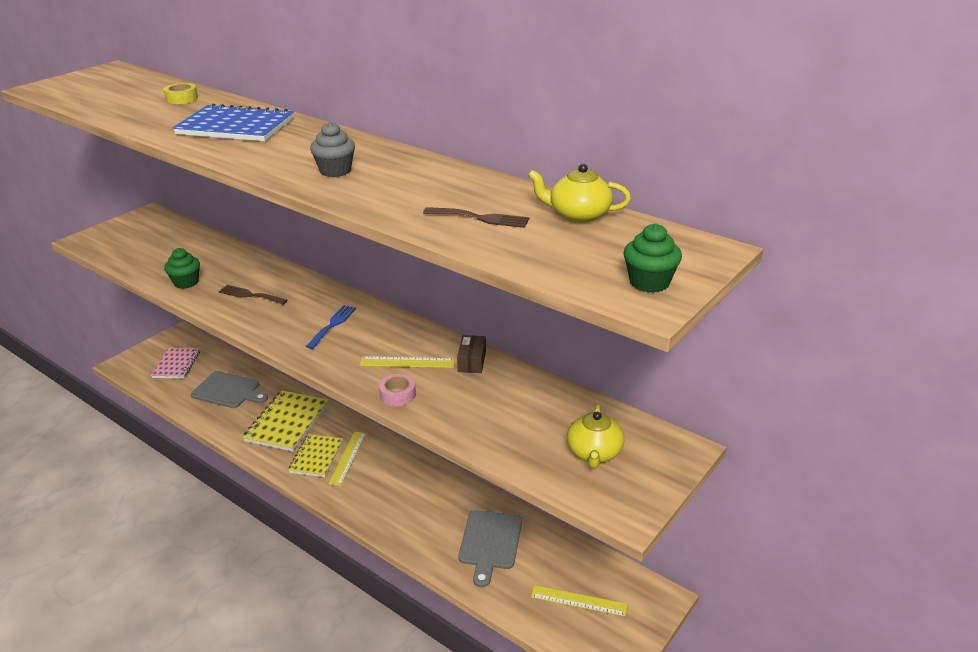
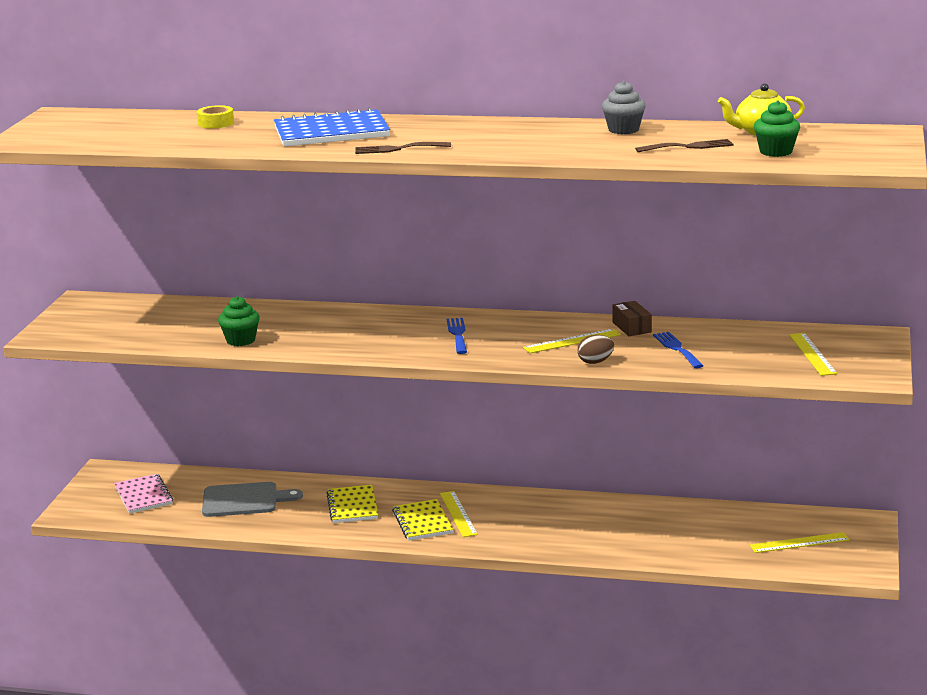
camera: 25 degrees left, 10 degrees down
(250, 295) = (331, 334): brown fork -> brown fork (397, 149)
(287, 422) = (352, 506): yellow notebook -> yellow notebook, size x0.67
(335, 171) = (503, 143): grey cupcake -> grey cupcake (623, 130)
(397, 395) = (595, 362): pink tape -> brown egg
(481, 402) = (677, 349): none -> blue fork
(490, 543) = (677, 531): grey cutting board -> none
(594, 453) = (812, 354): yellow teapot -> yellow ruler
(649, 282) = (873, 155): green cupcake -> green cupcake (776, 152)

